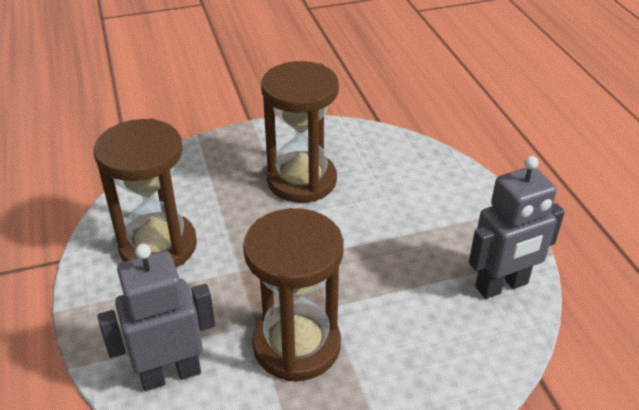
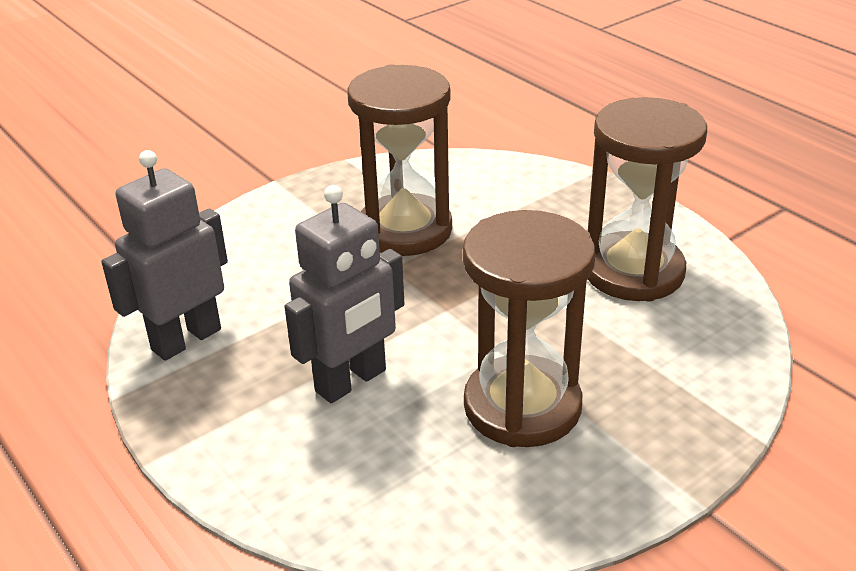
camera: 160 degrees right, 5 degrees down
(170, 374) = (508, 185): grey robot -> grey robot (351, 381)

